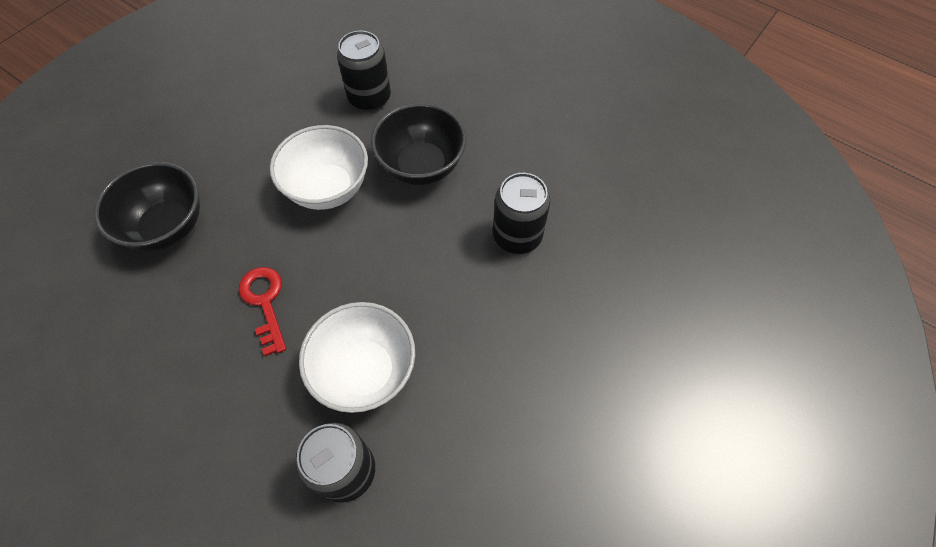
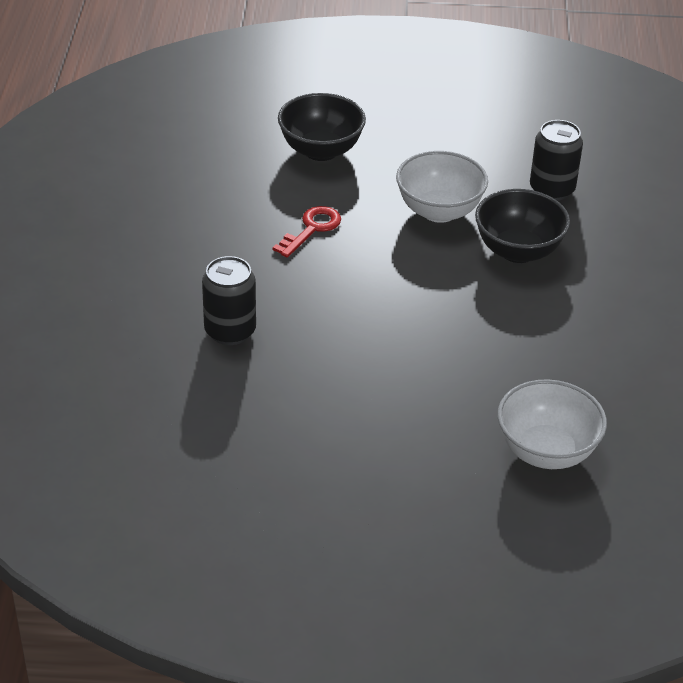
camera: 55 degrees right, 20 degrees down
(365, 371) = (309, 305): white bowl -> white bowl (546, 452)
(517, 236) = (510, 336): black can -> none

